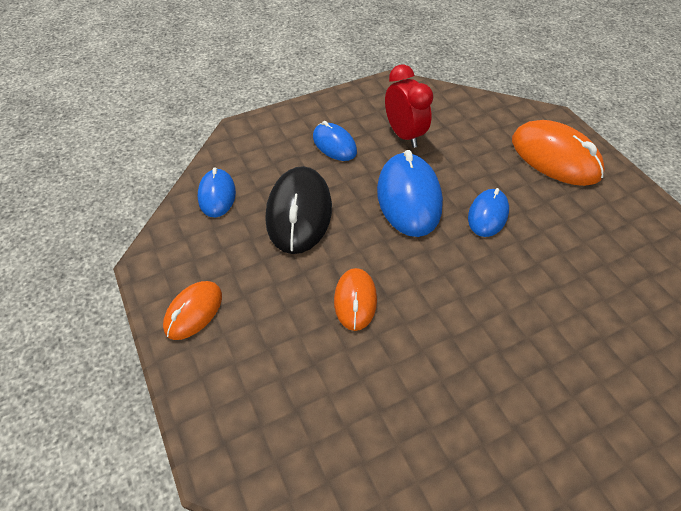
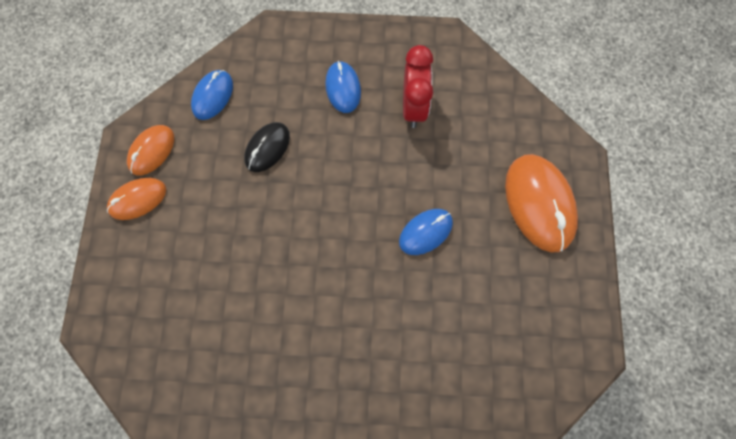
camera: 30 degrees right, 20 degrees up
(299, 213) = (267, 148): black mouse -> black mouse, size x0.58
(355, 300) = (259, 254): orange mouse -> orange mouse (152, 151)
(409, 198) = (369, 179): blue mouse -> none

